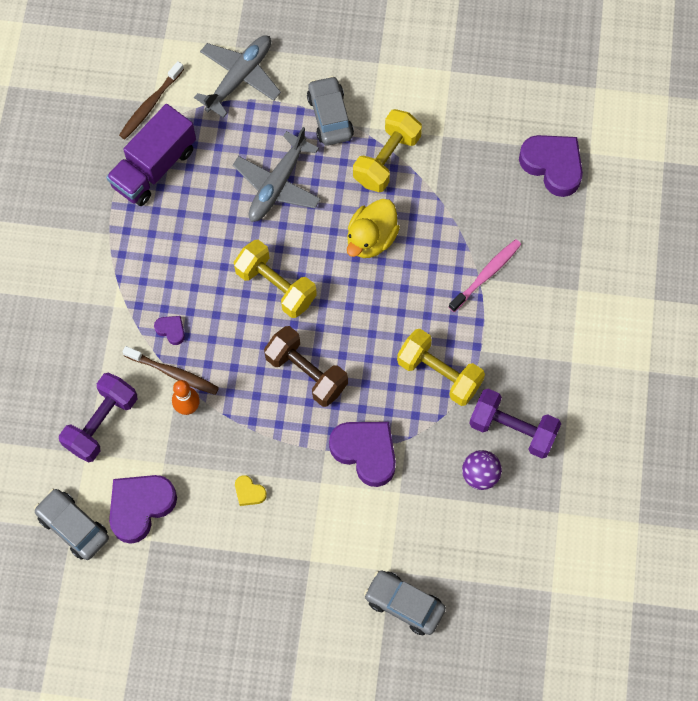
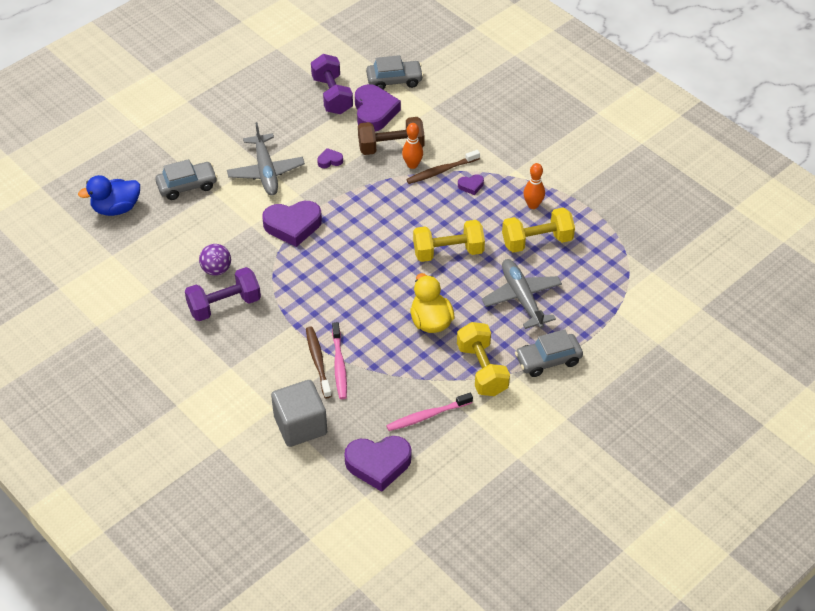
camera: 130 degrees right, 20 degrees down
(101, 423) = (444, 124): purple dumbbell -> purple dumbbell (332, 95)
(150, 105) = (651, 269): brown toothbrush -> brown toothbrush (318, 361)
(150, 256) = (533, 205): none -> orange bowling pin
(154, 167) = (598, 243): purple truck -> none
(239, 78) = (628, 329): grey plane -> grey plane (266, 171)
(249, 492) = (330, 160): yellow heart -> purple heart
(306, 373) = (374, 230): brown dumbbell -> brown dumbbell (391, 147)
(330, 116) = (548, 360): grey car -> grey car turned 135 degrees clockwise
(439, 373) = (301, 293): yellow dumbbell -> yellow dumbbell (537, 241)
(472, 166) = (427, 416): none -> pink toothbrush
(494, 647) = (116, 208): none -> blue duck
(573, 254) = (300, 425): none -> grey cube

